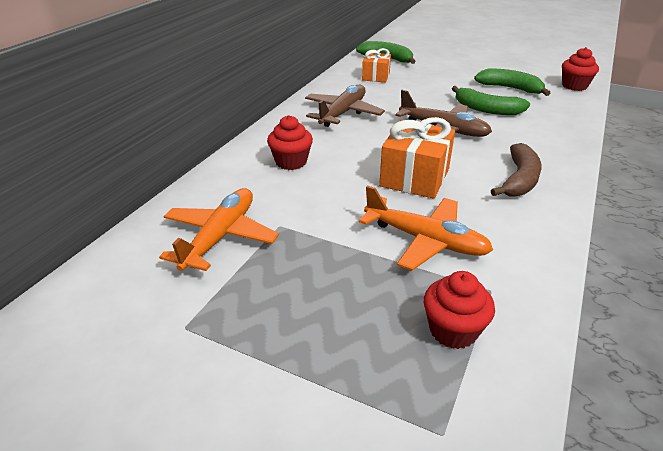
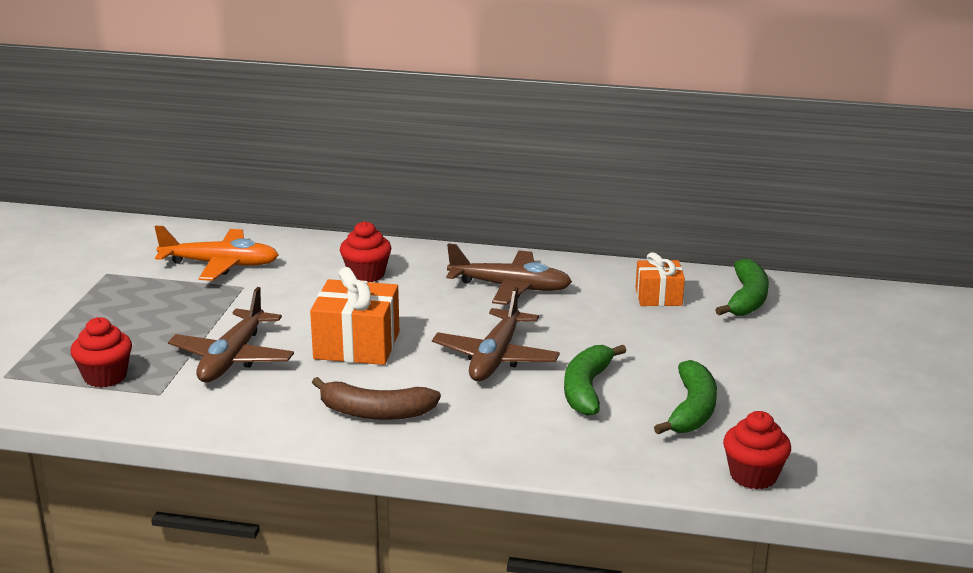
camera: 75 degrees right, 10 degrees down
(425, 240) = (232, 358): orange plane -> brown plane

